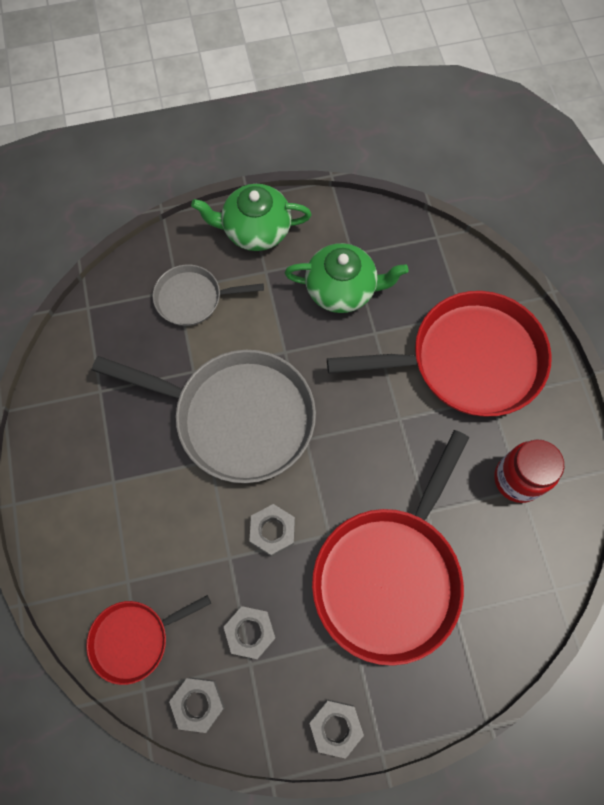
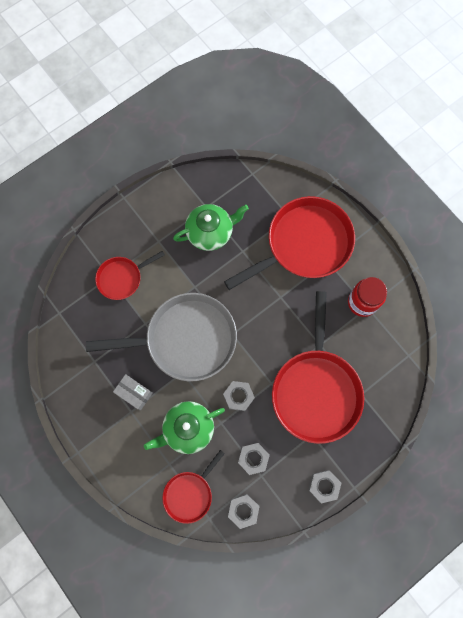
camera: 25 degrees left, 5 degrees up
(130, 459) = (134, 393): none -> grey box
(193, 298) = (122, 278): grey pan -> red pan
(255, 230) = (139, 217): green teapot -> green teapot (187, 428)

